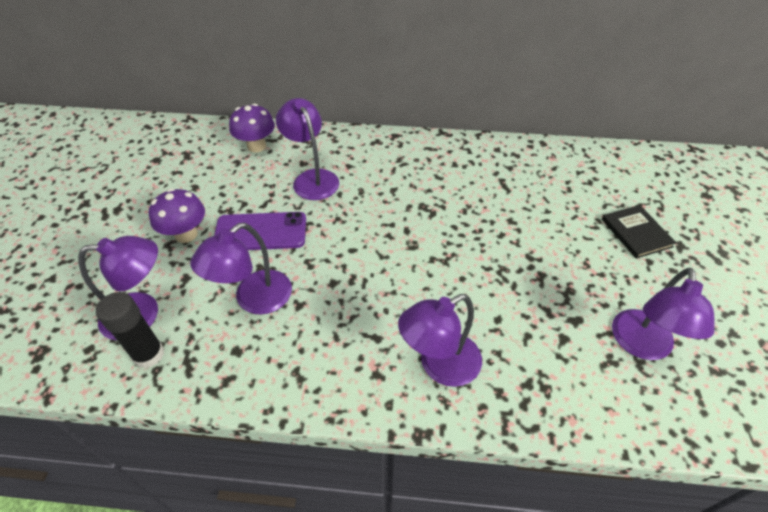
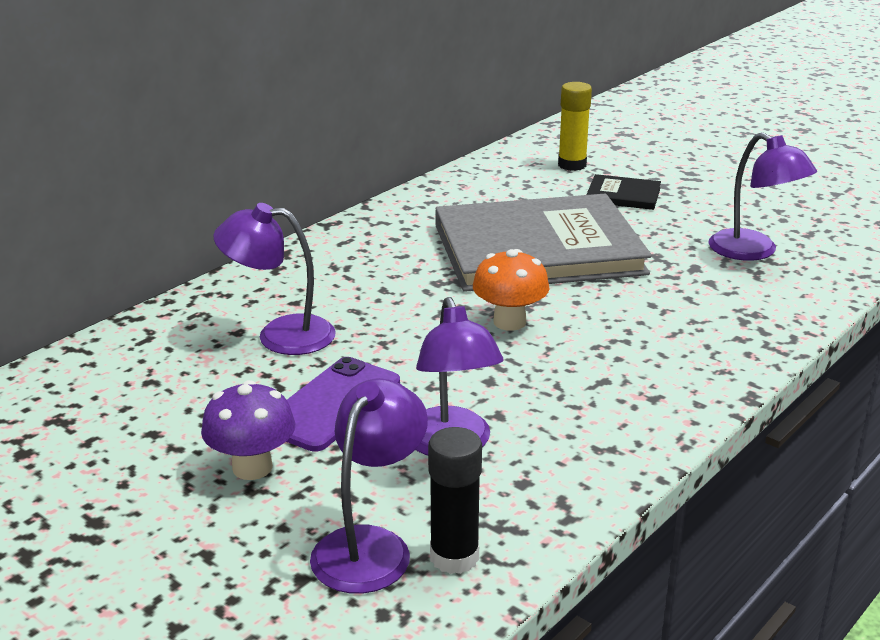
camera: 55 degrees left, 20 degrees down
(256, 146) = (140, 355): purple mushroom -> none
(406, 259) = (509, 322): none -> orange mushroom
(439, 365) = (678, 357): purple lamp -> none
(509, 228) = (538, 249): none -> grey book
(646, 188) = (572, 165): none -> yellow glue stick

